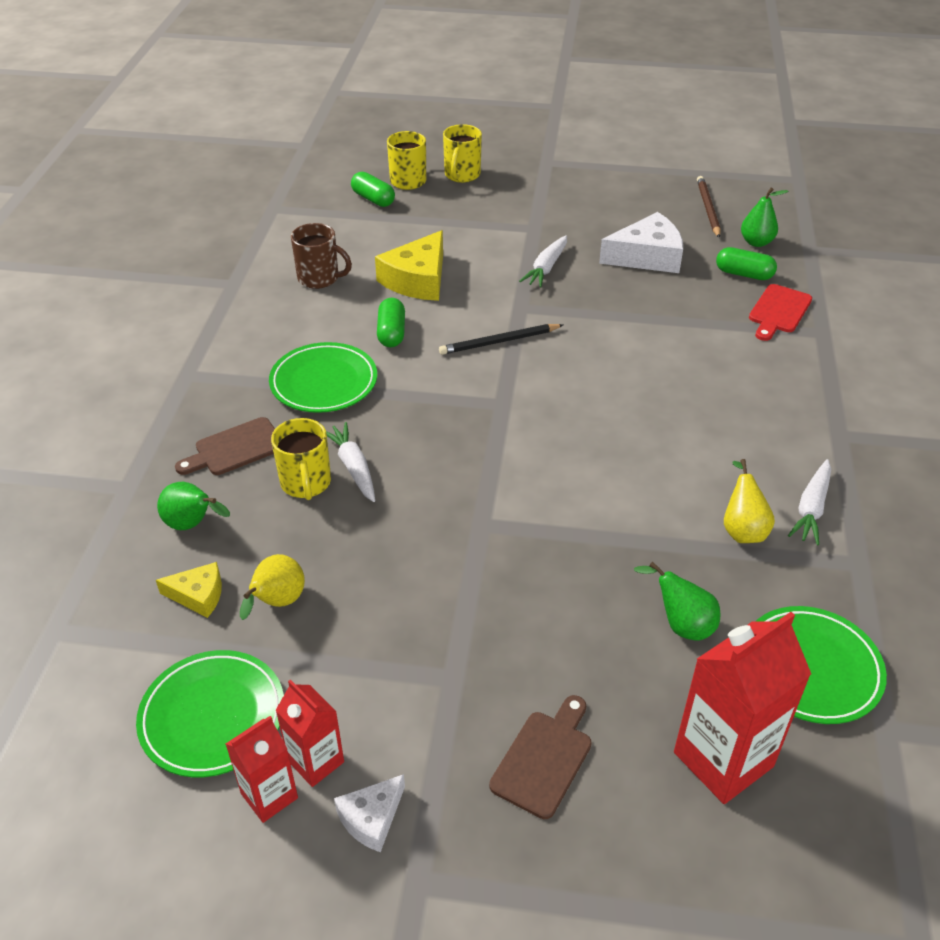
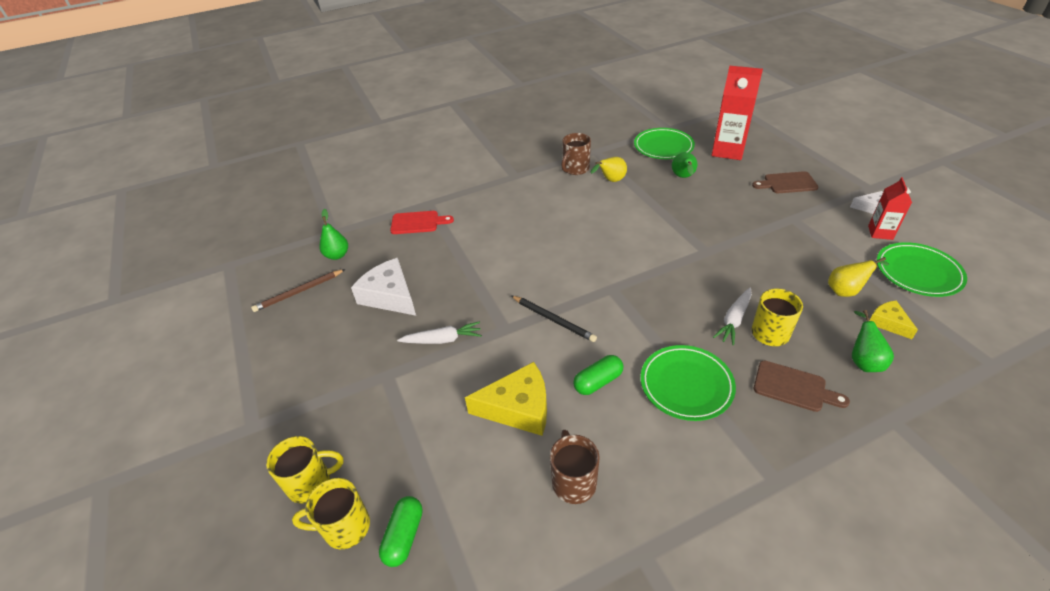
camera: 120 degrees left, 0 degrees up
(269, 796) = (910, 236): red carton -> none
(744, 274) = (383, 247): green capsule -> none
(811, 508) = (575, 169): white carrot -> brown mug

